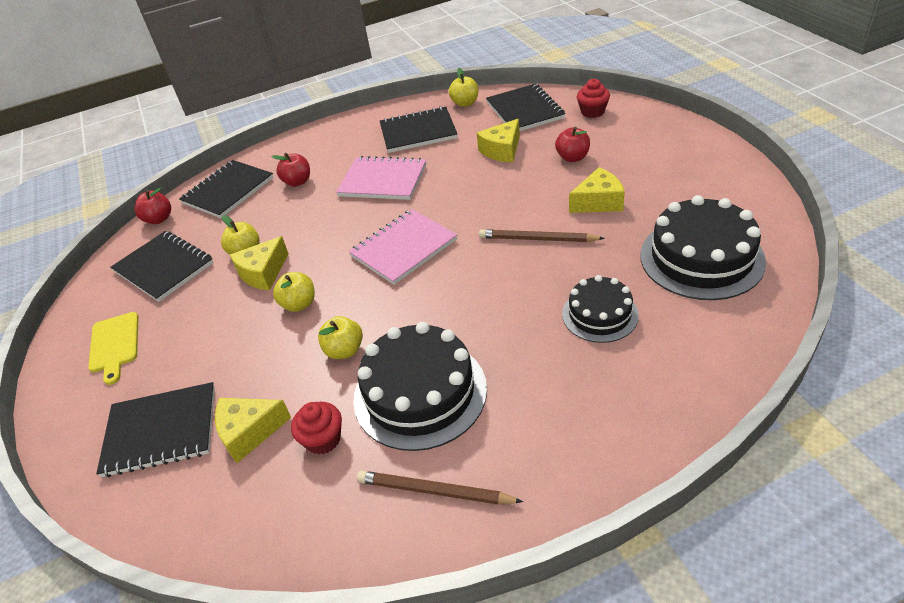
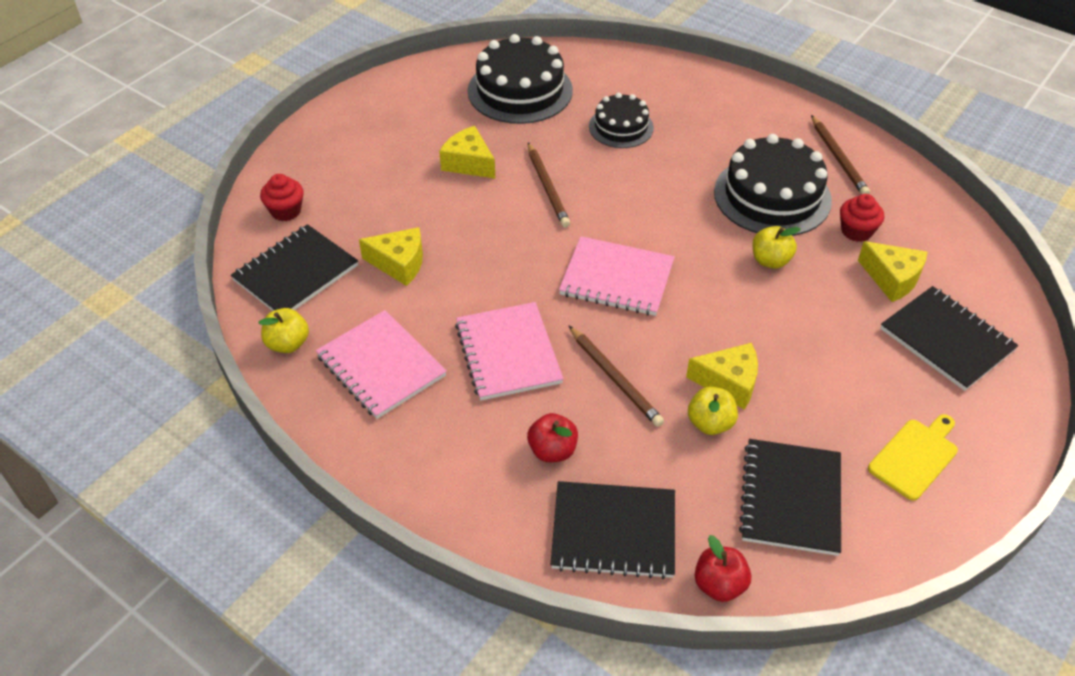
camera: 125 degrees left, 5 degrees up
(299, 304) = (746, 324): yellow apple -> none
(320, 220) = (614, 378): none -> brown pencil
(418, 132) = (381, 366): black notebook -> pink notebook
(572, 157) = (394, 201): red apple -> none

